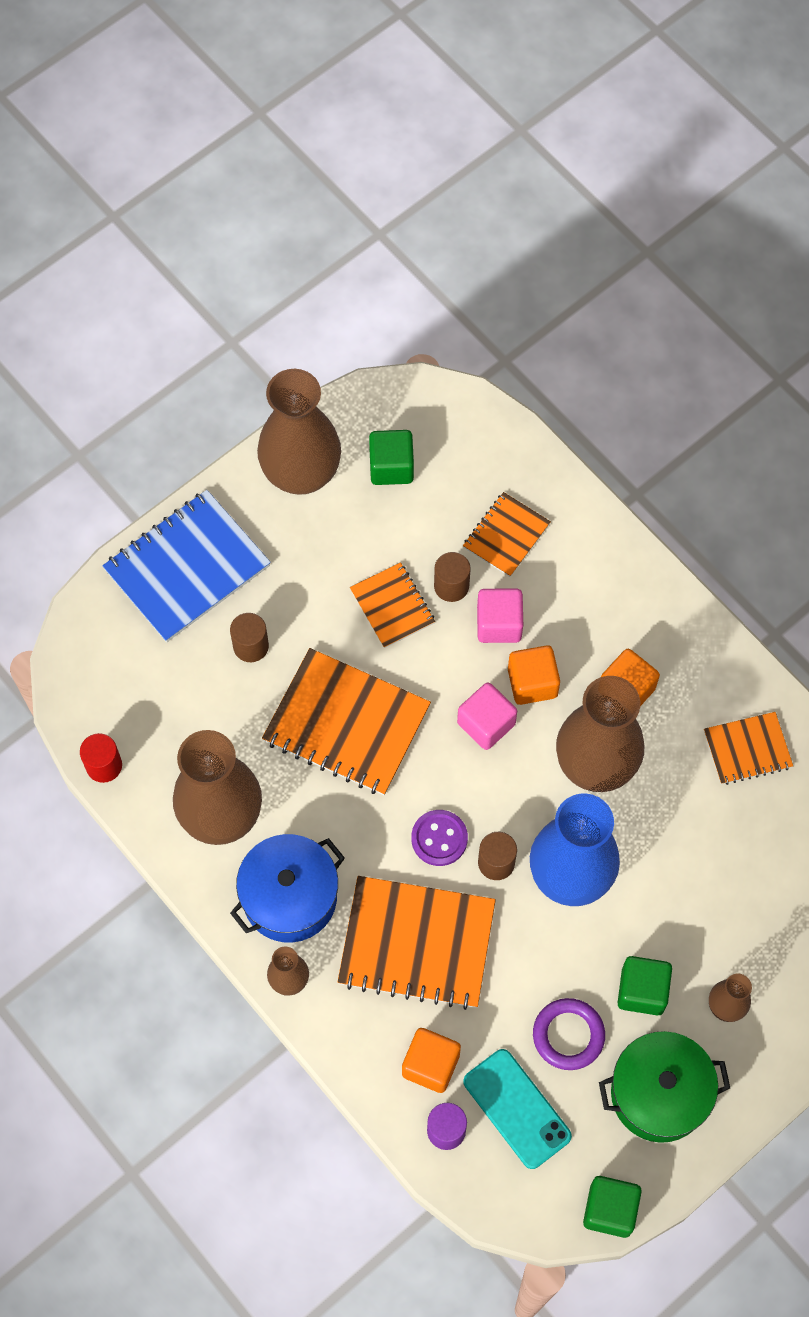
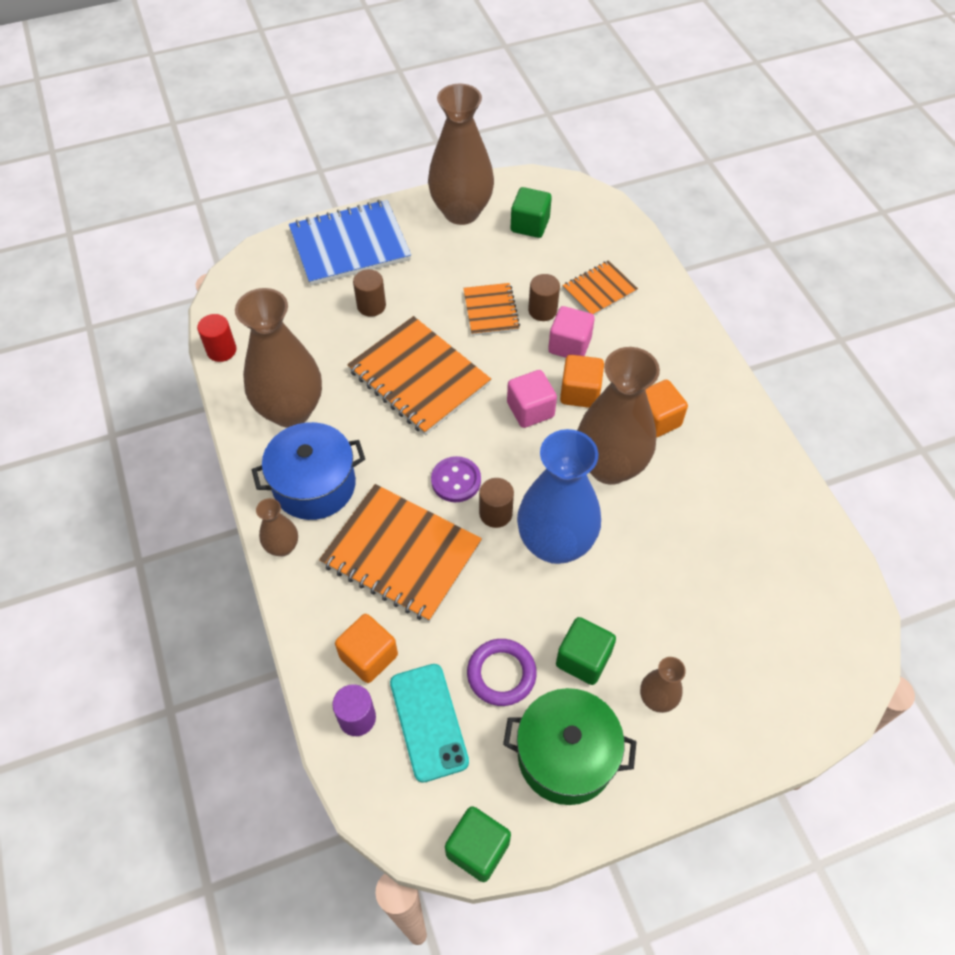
camera: 20 degrees right, 10 degrees down
(747, 749) = (746, 494): orange notebook -> none

